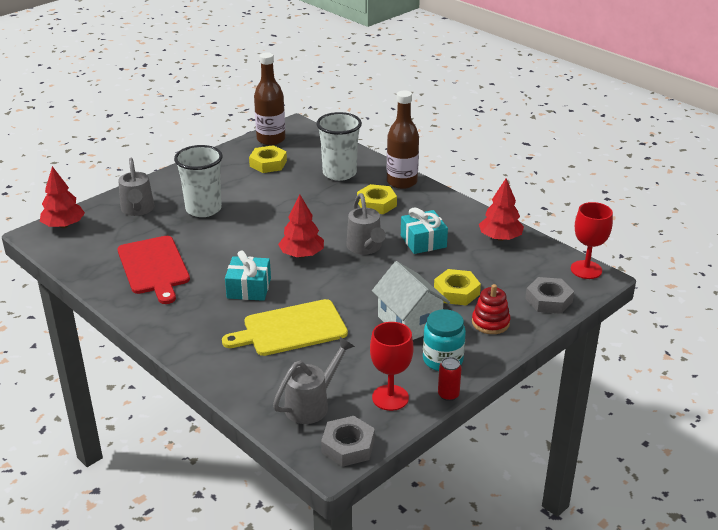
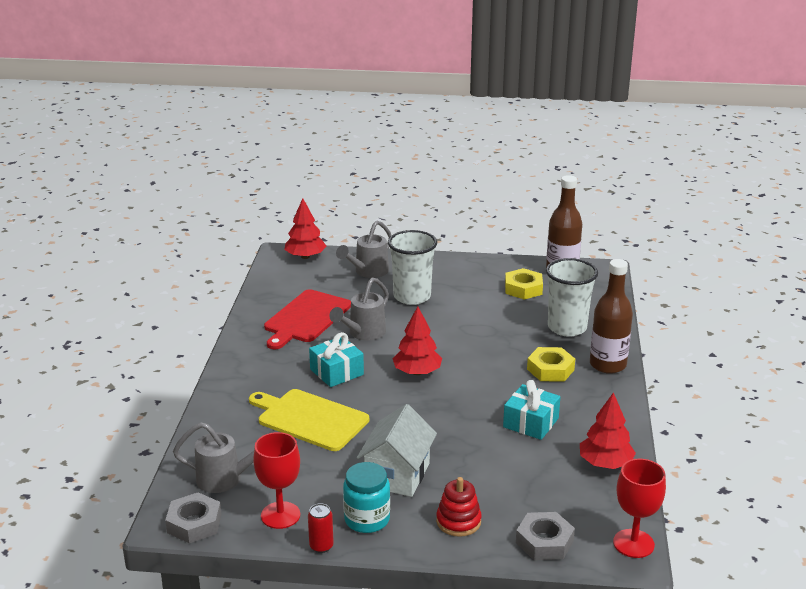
camera: 50 degrees right, 5 degrees down
(365, 248) = (474, 398): grey watering can -> grey watering can (363, 333)
(456, 292) = (478, 479): yellow nut -> none

